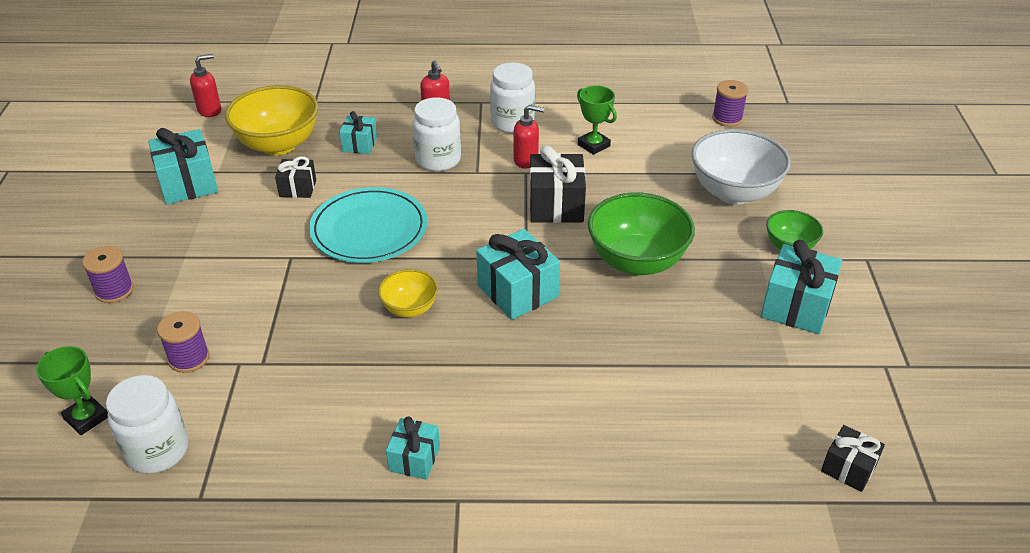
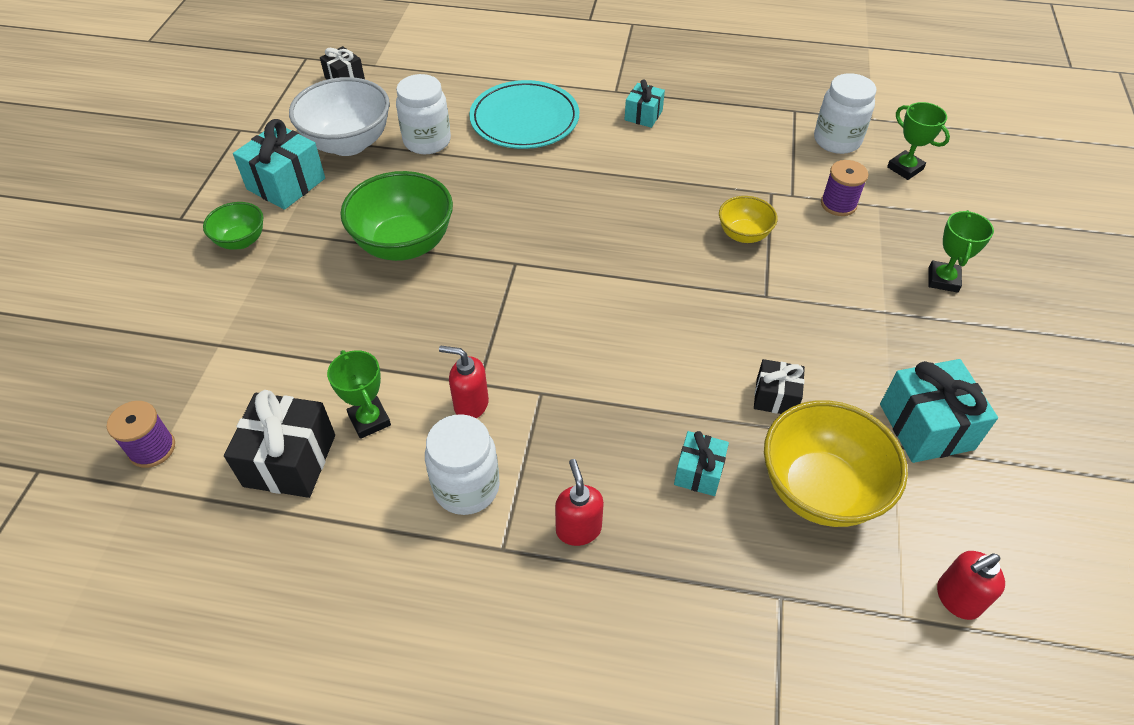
camera: 170 degrees left, 10 degrees up
(114, 290) = (943, 279): purple spool -> green trophy
(369, 229) = (681, 320): turquoise plate -> turquoise plate (524, 119)
(410, 308) = (640, 224): yellow bowl -> yellow bowl (743, 234)
(438, 160) = (588, 423): white jar -> white jar (427, 141)
(517, 291) = (534, 228): turquoise gift -> none
(556, 205) = (459, 325): black gift -> black gift (290, 460)
(734, 192) = (244, 316): white bowl -> white bowl (348, 143)

